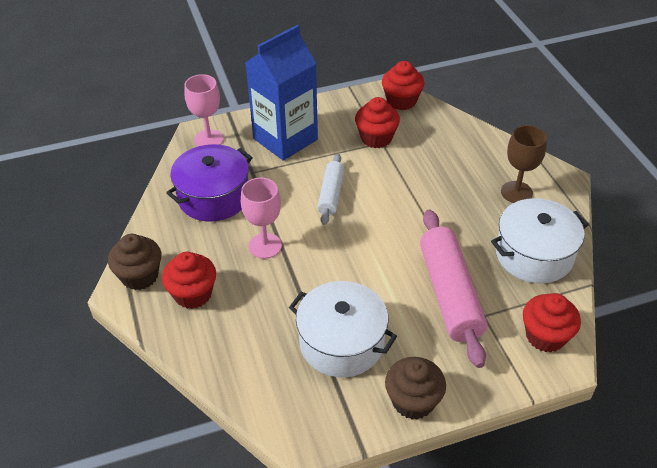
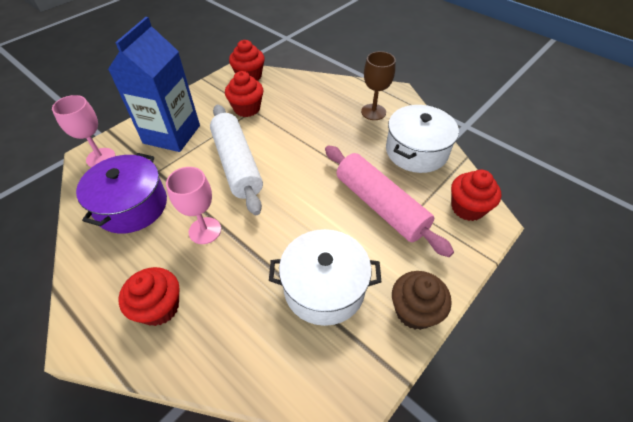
camera: 30 degrees left, 5 degrees up
(140, 276) = (93, 314): brown cupcake -> none
(331, 194) = (237, 164): white rolling pin -> white rolling pin, size x1.76

